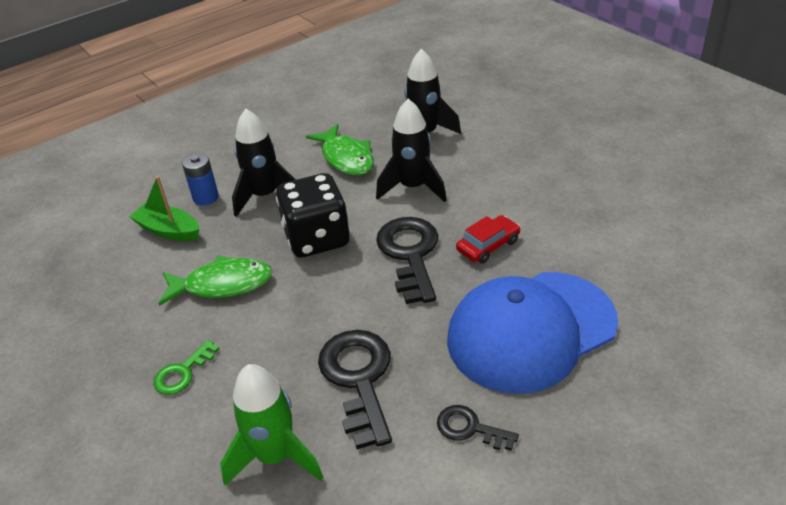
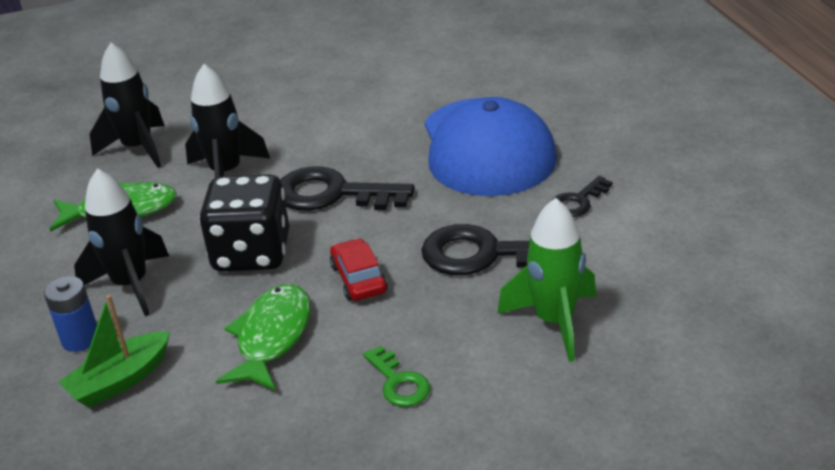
camera: 70 degrees left, 5 degrees down
(488, 246) = (360, 146): red car -> red car (358, 279)

